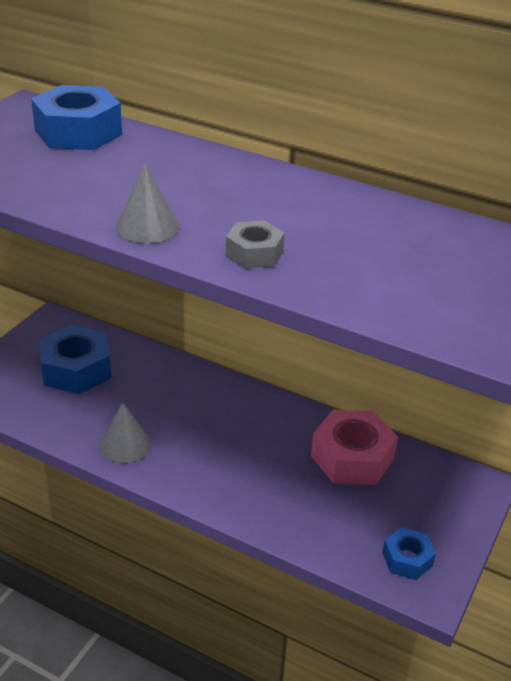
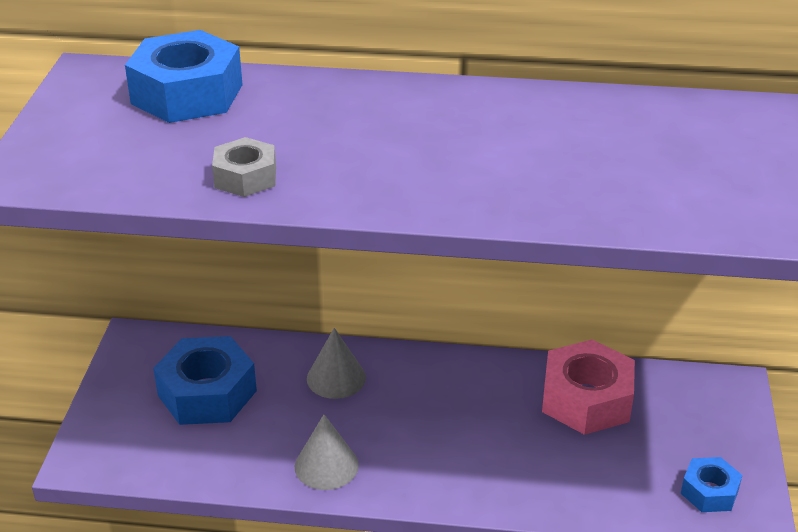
camera: 20 degrees left, 0 degrees up
(147, 226) = (373, 192): grey cone -> grey cone (336, 378)
(254, 253) = (516, 193): grey nut -> grey nut (245, 177)

